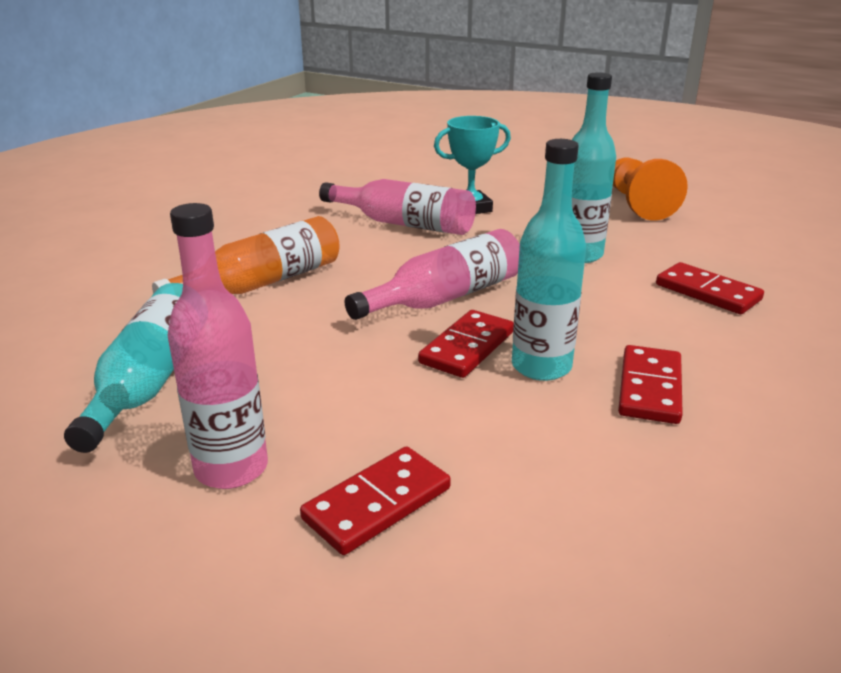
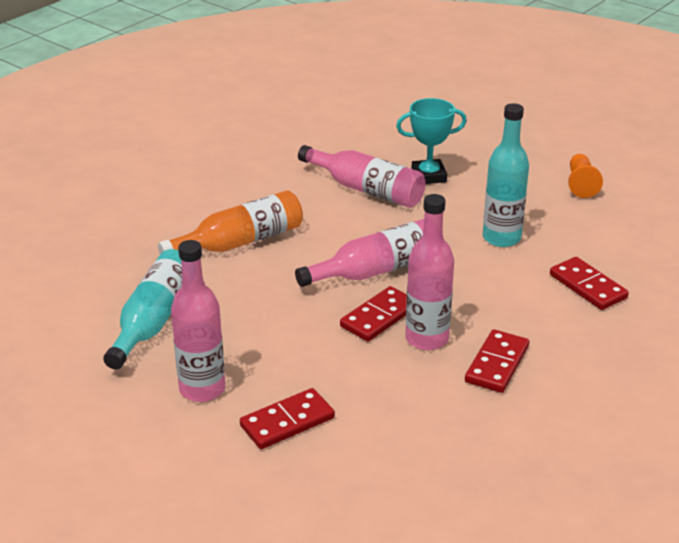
camera: 10 degrees right, 5 degrees up
(541, 367) = (427, 339): turquoise bottle -> pink bottle
(637, 204) = (581, 184): orange pawn -> orange pawn, size x0.64

